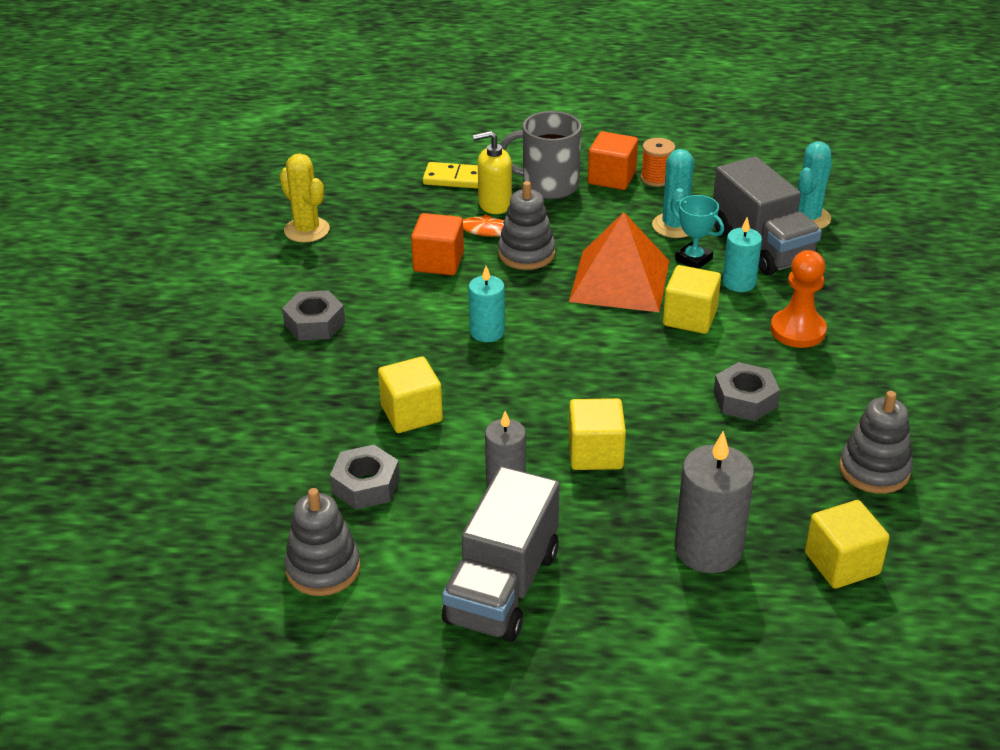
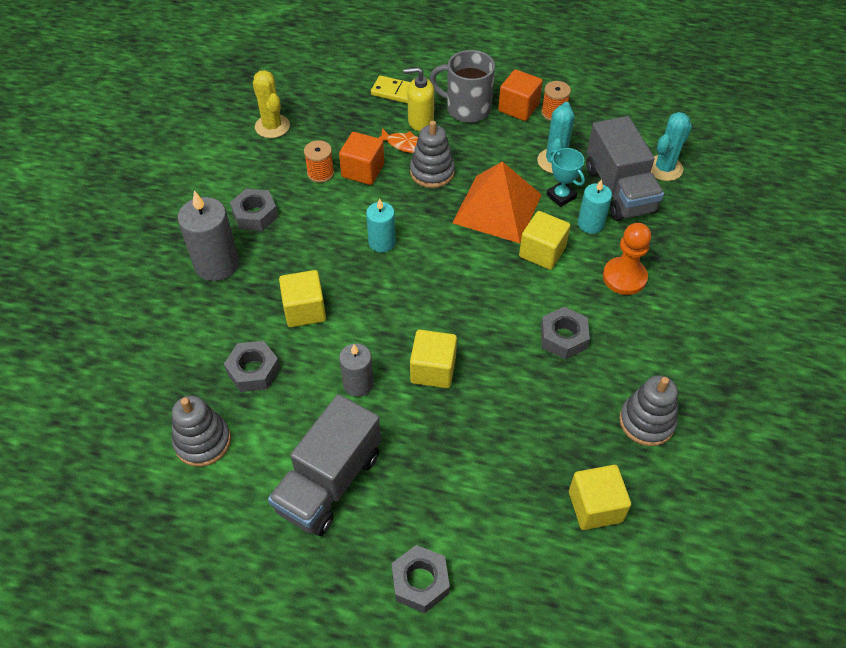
camera: 10 degrees right, 15 degrees up
(385, 271) = (320, 173): none -> orange spool
(653, 673) = (420, 582): none -> grey nut
(708, 549) = (494, 474): grey candle -> grey candle (217, 264)

